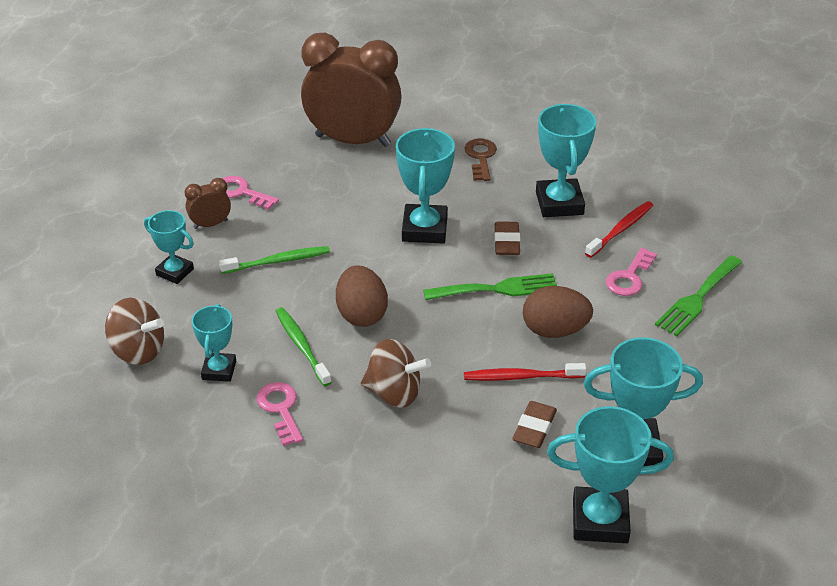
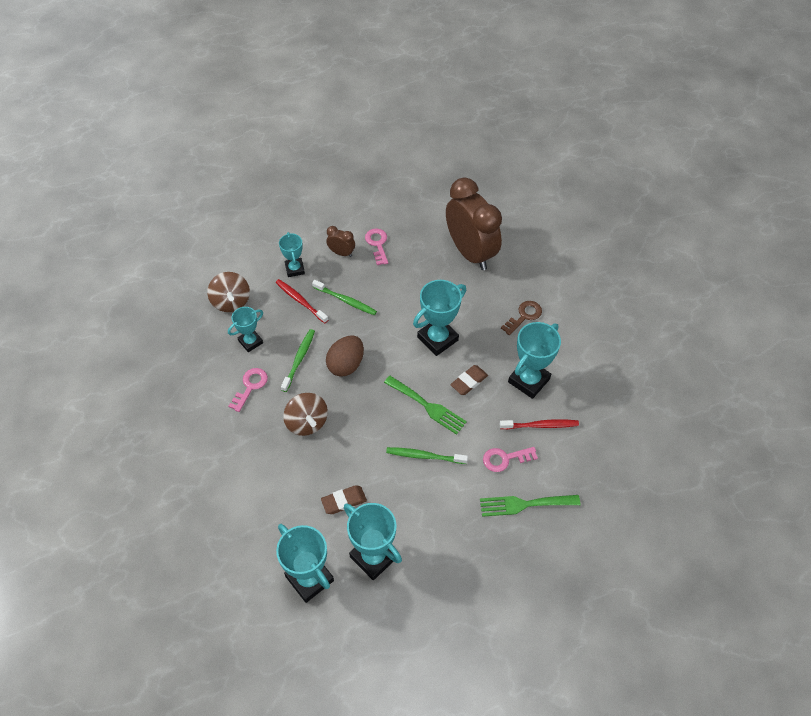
camera: 45 degrees right, 15 degrees up
(520, 377) = (374, 467): red toothbrush -> red toothbrush (300, 301)
(554, 330) = (424, 456): brown egg -> green toothbrush

